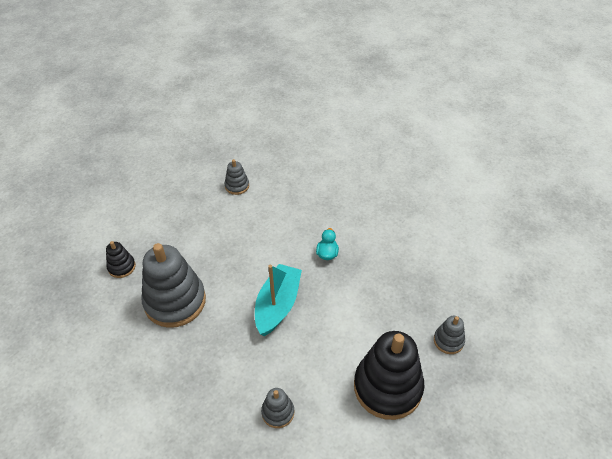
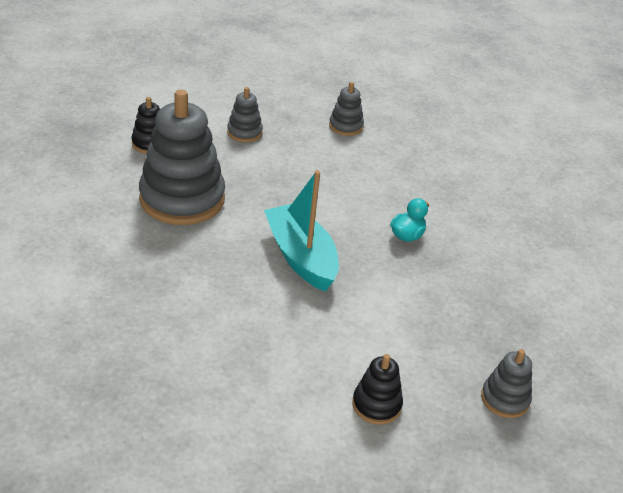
camera: 25 degrees right, 10 degrees down
(278, 305) = (301, 257): turquoise boat -> turquoise boat turned 75 degrees counterclockwise
(278, 412) = (212, 358): grey stacking toy -> grey stacking toy (244, 132)
(387, 387) = (376, 405): black stacking toy -> black stacking toy, size x0.47

